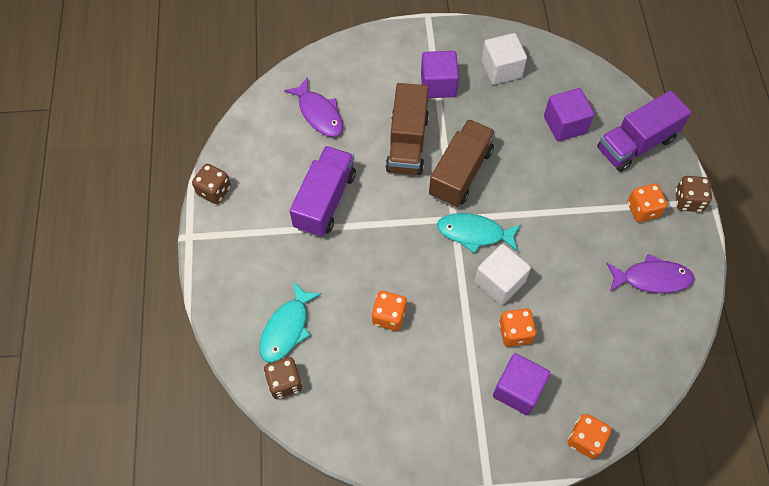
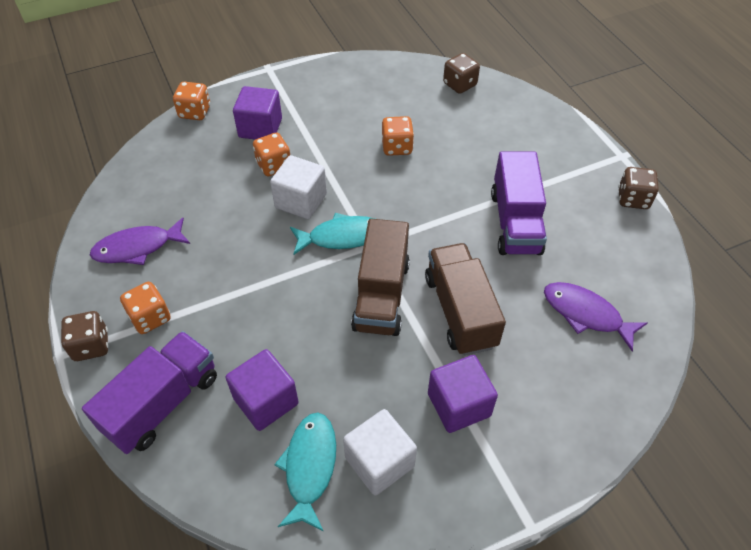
camera: 160 degrees right, 10 degrees down
(287, 328) = (481, 116): turquoise fish -> turquoise fish (309, 467)

